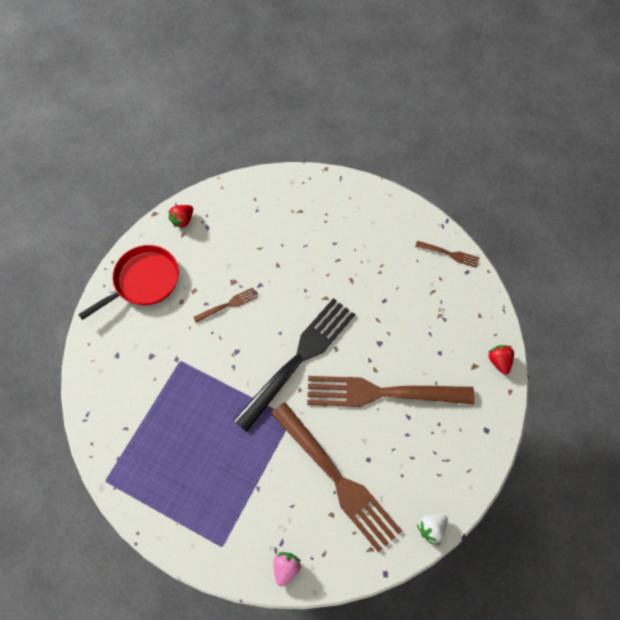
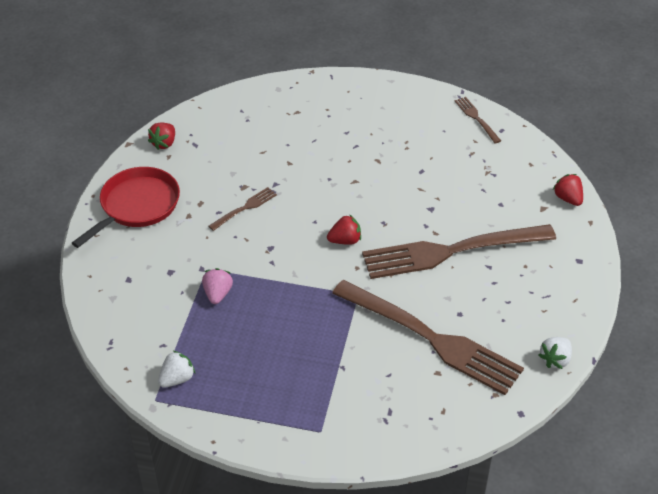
camera: 15 degrees left, 20 degrees down
(127, 465) = (177, 379): none -> white strawberry
(286, 568) = (404, 434): pink strawberry -> pink strawberry (217, 294)
(298, 359) = (345, 240): black fork -> red strawberry
(449, 254) = (476, 118): brown fork -> brown fork turned 120 degrees counterclockwise

